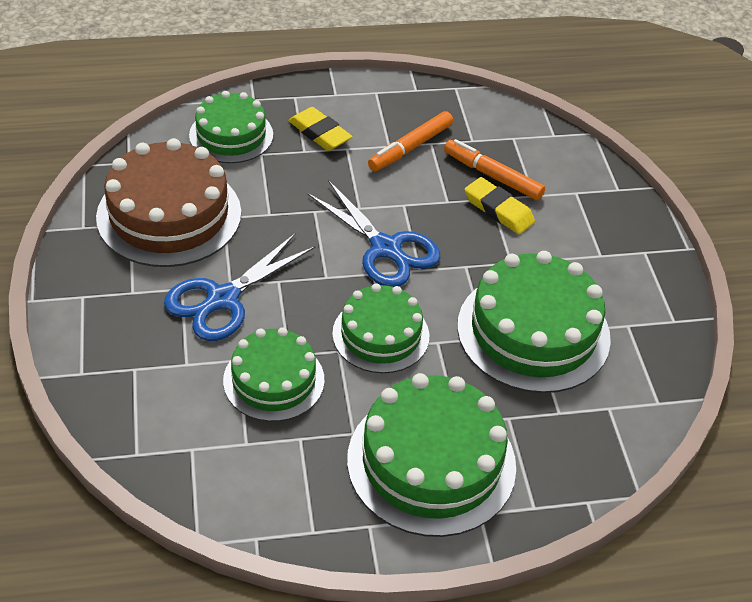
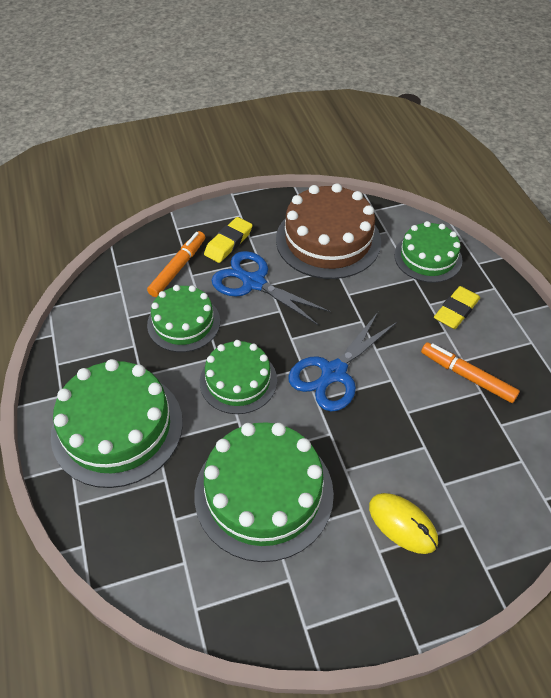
camera: 85 degrees right, 5 degrees up
(492, 176) = (456, 446): orange marker -> orange marker (178, 268)
(498, 210) = (411, 454): yellow eraser -> yellow eraser (228, 243)
(574, 233) = (402, 524): none -> yellow mouse

